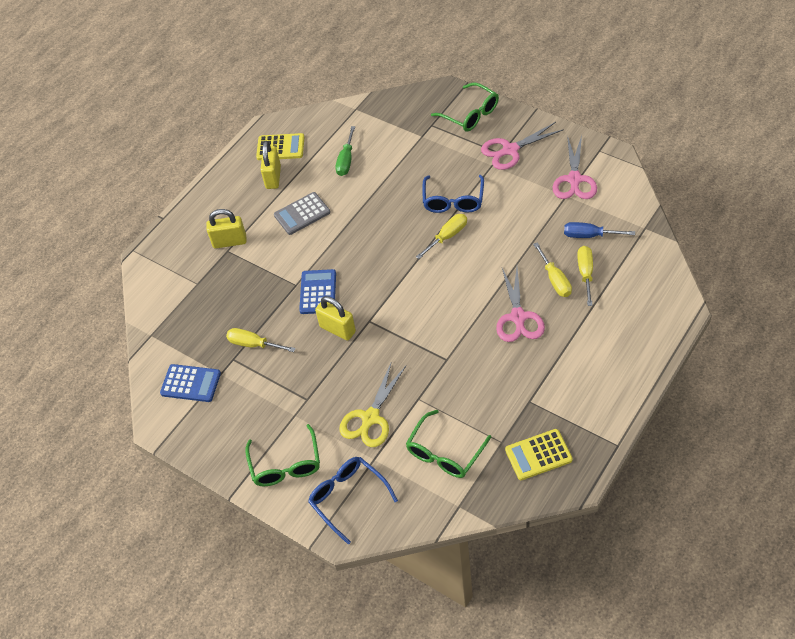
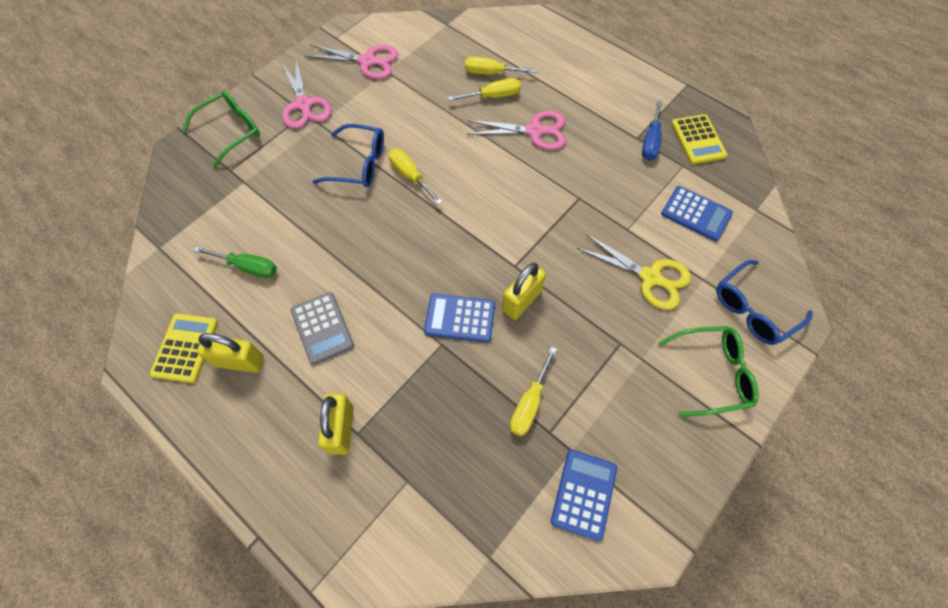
camera: 90 degrees left, 10 degrees up
(444, 453) = (696, 214): green glasses -> blue calculator
(589, 235) = (444, 62): blue screwdriver -> blue screwdriver (650, 141)

